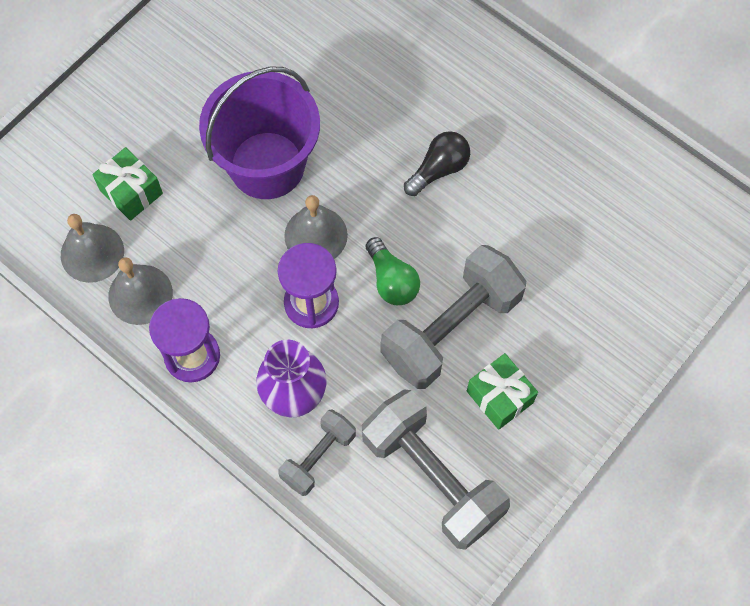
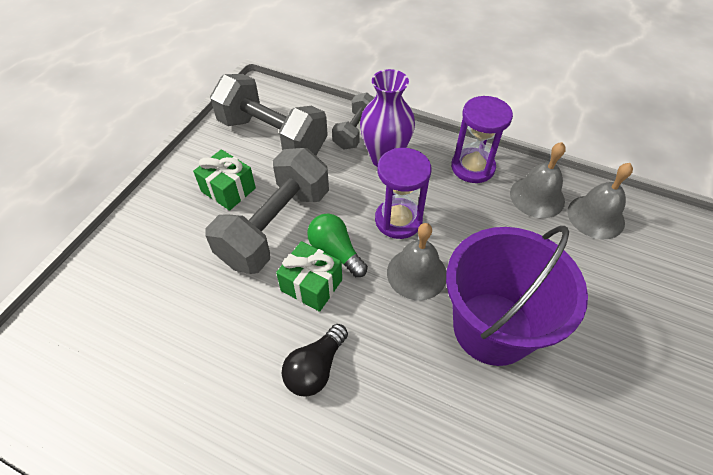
camera: 165 degrees right, 15 degrees down
(131, 192) = (601, 271): green gift -> green gift (311, 285)

